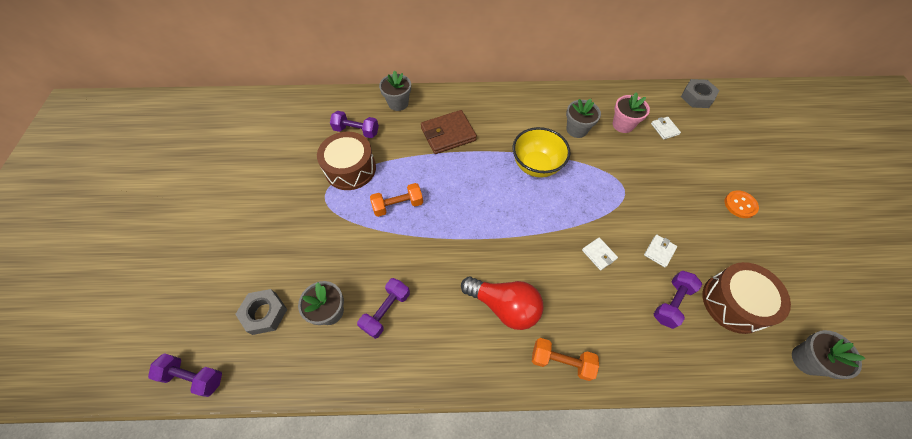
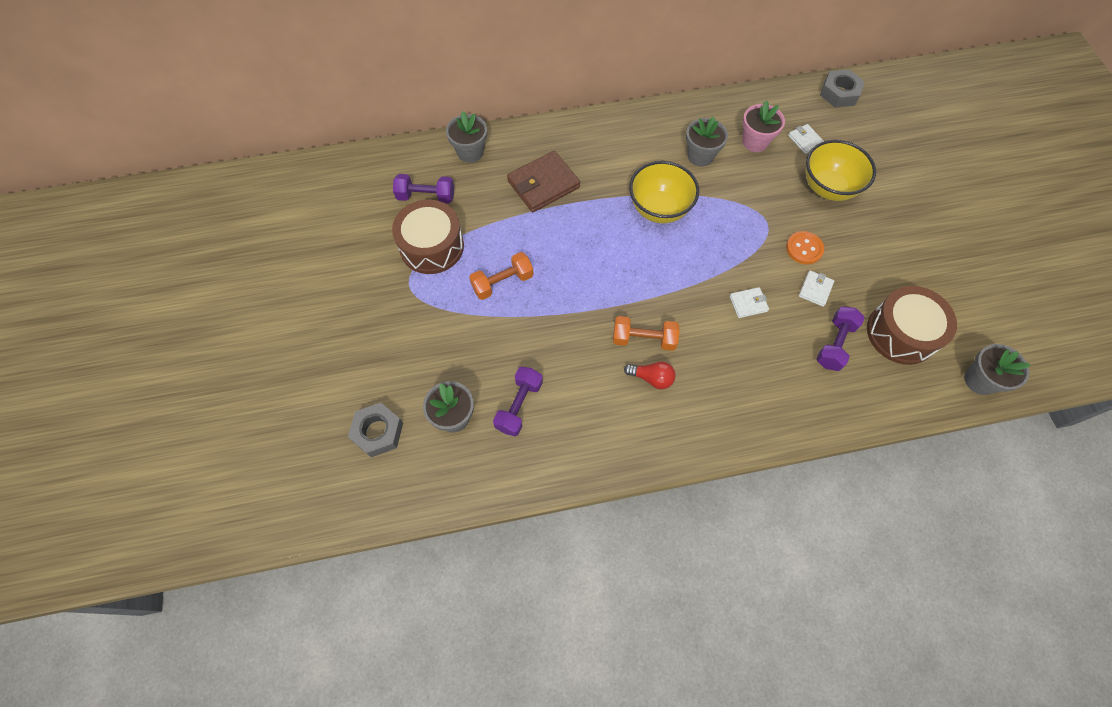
camera: 10 degrees left, 5 degrees up
(193, 376) = (317, 513): purple dumbbell -> none
(504, 306) = (651, 378): red light bulb -> red light bulb, size x0.53
(561, 361) = (724, 426): orange dumbbell -> orange dumbbell (643, 339)
(599, 254) = (748, 304): white wallet -> white wallet turned 60 degrees counterclockwise
(679, 168) = (828, 187): none -> yellow bowl
(740, 205) = (900, 221): orange button -> orange button (804, 248)

